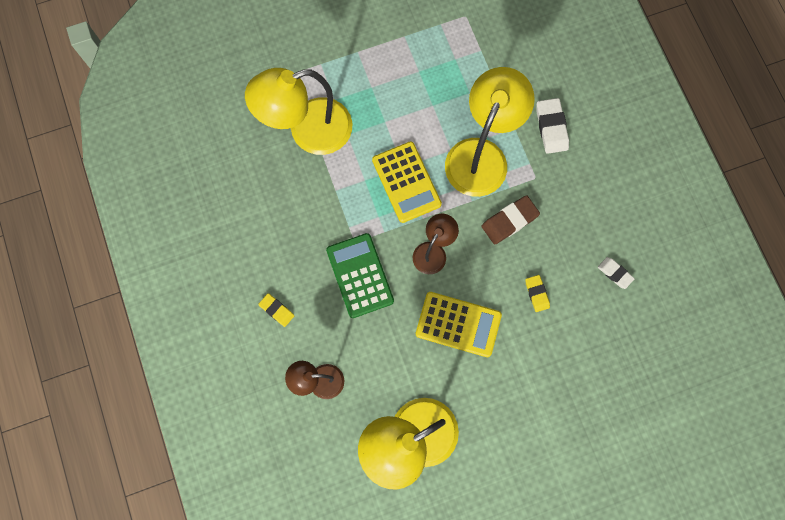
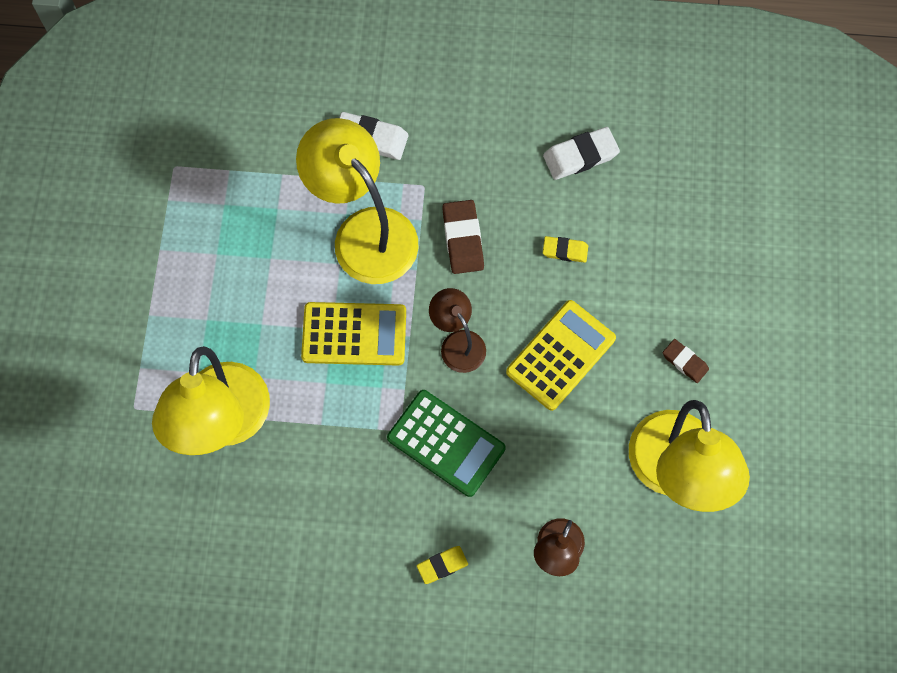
camera: 65 degrees left, 5 degrees down
(360, 275) = (446, 443): green calculator -> green calculator turned 150 degrees counterclockwise
(496, 413) = (685, 362): none -> brown eraser
(615, 273) = (580, 156): white eraser -> white eraser, size x1.61

